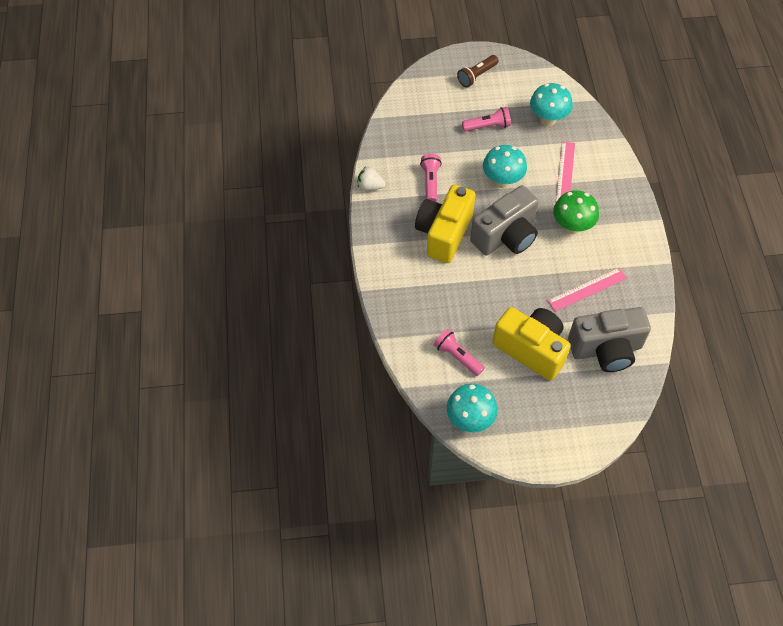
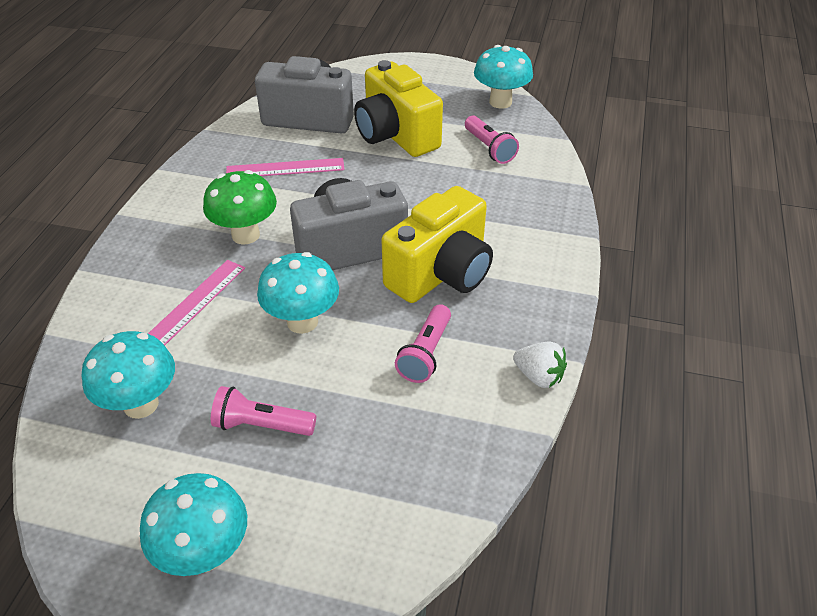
camera: 160 degrees left, 15 degrees down
(477, 76) = (204, 553): brown flashlight -> turquoise mushroom

